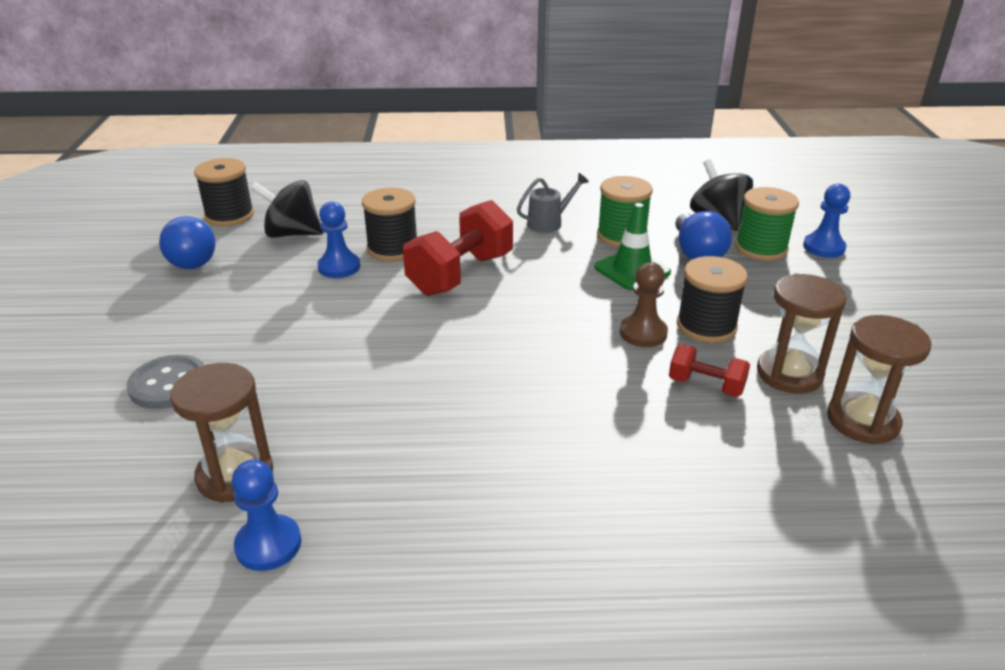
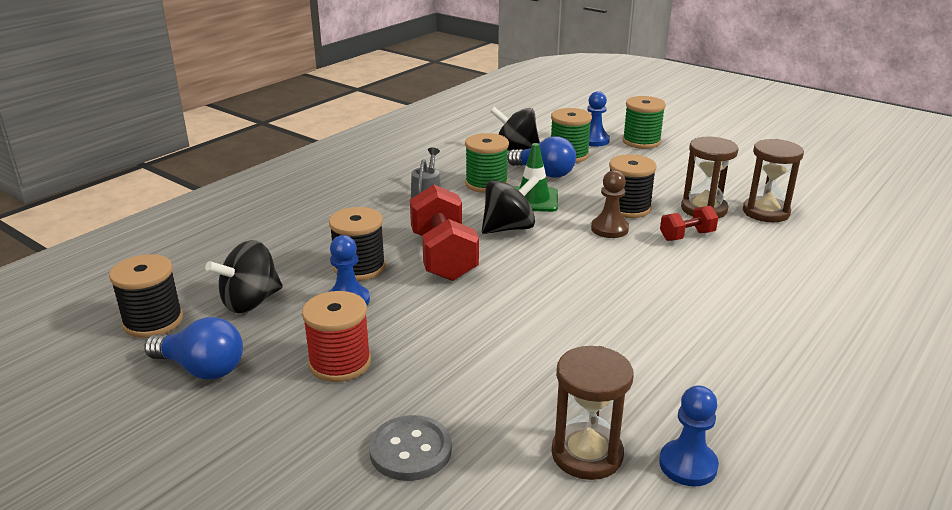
camera: 50 degrees left, 5 degrees down
(251, 304) = (340, 363): none -> red spool
(557, 281) = (509, 228): none -> black spinning top
(880, 273) = (641, 141): none -> green spool

